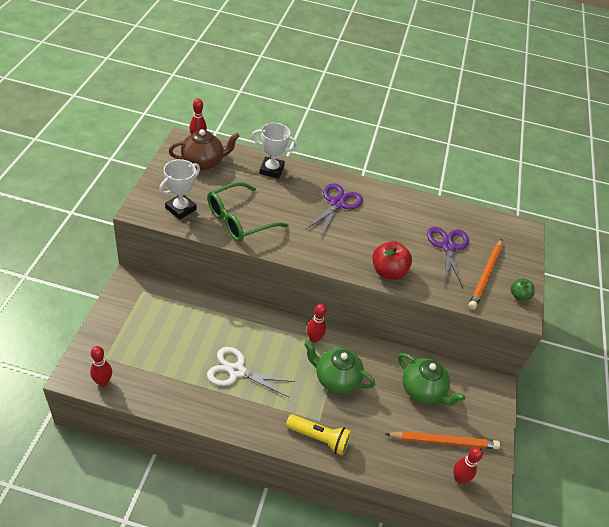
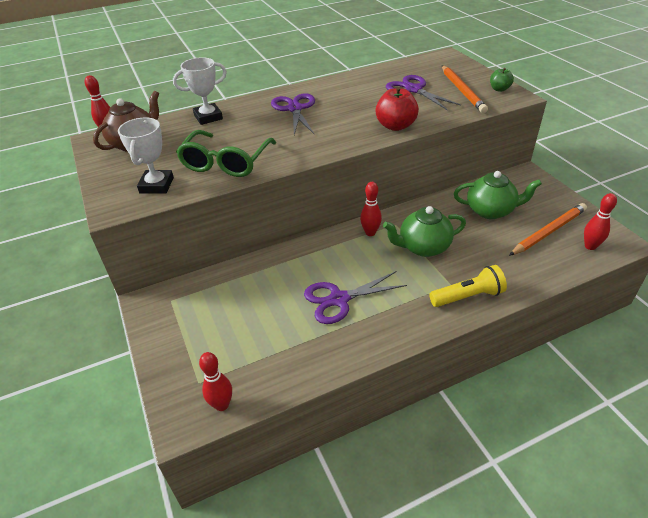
camera: 30 degrees left, 5 degrees down
(237, 371) = (339, 299): white scissors -> purple scissors

